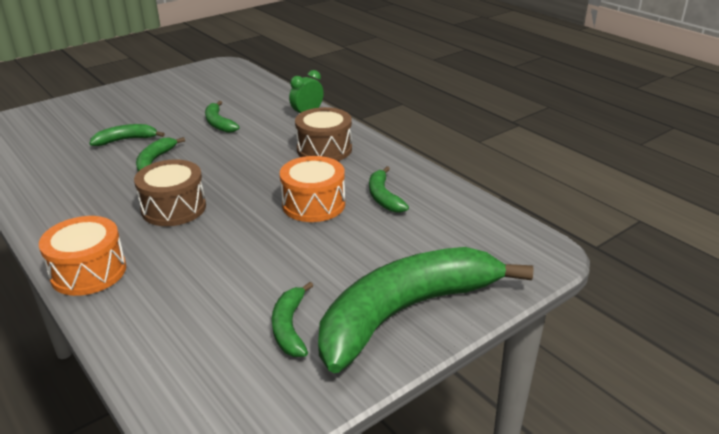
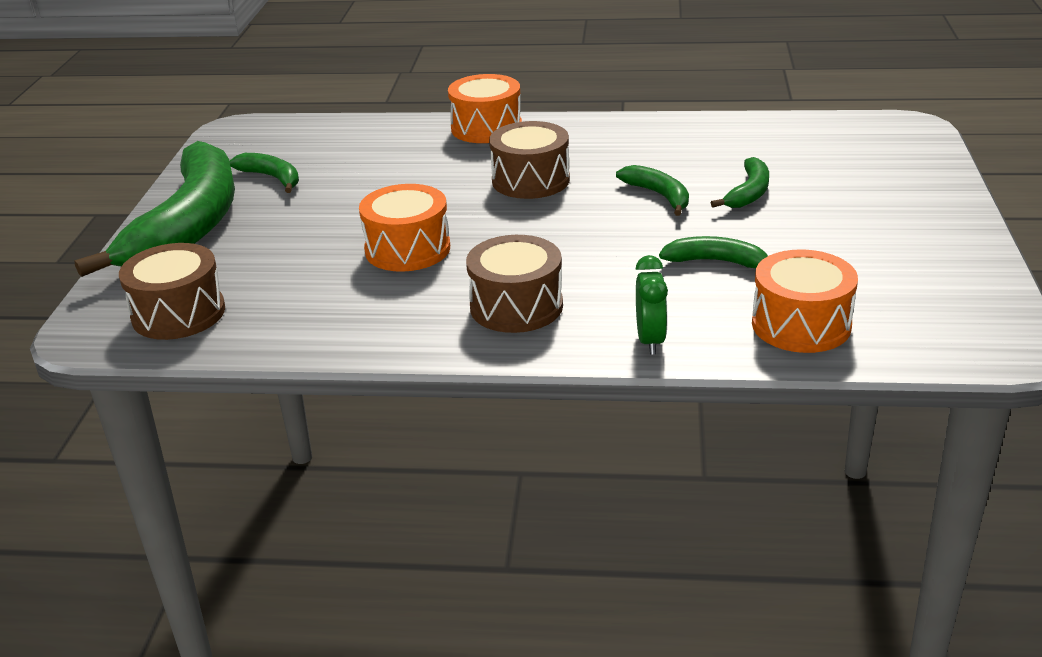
camera: 135 degrees right, 0 degrees up
(253, 94) = (801, 325): none -> orange drum
(383, 197) = (345, 294): green banana -> none
(482, 236) = (178, 313): none -> brown drum

